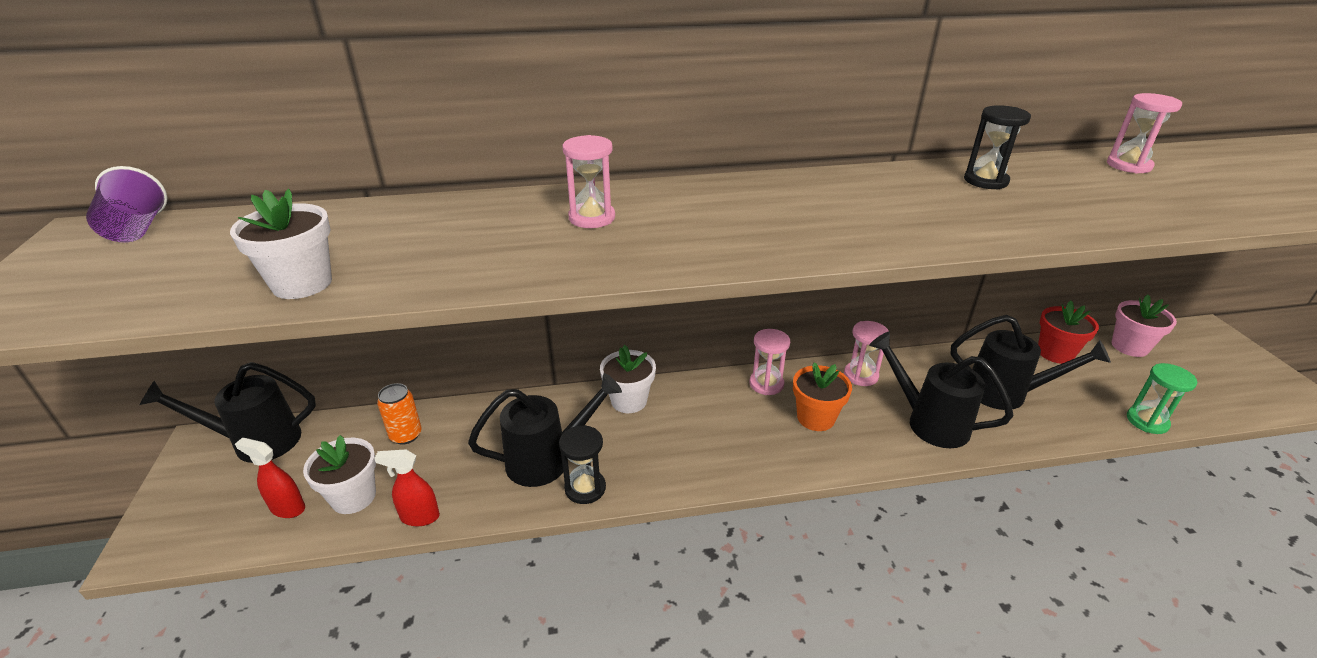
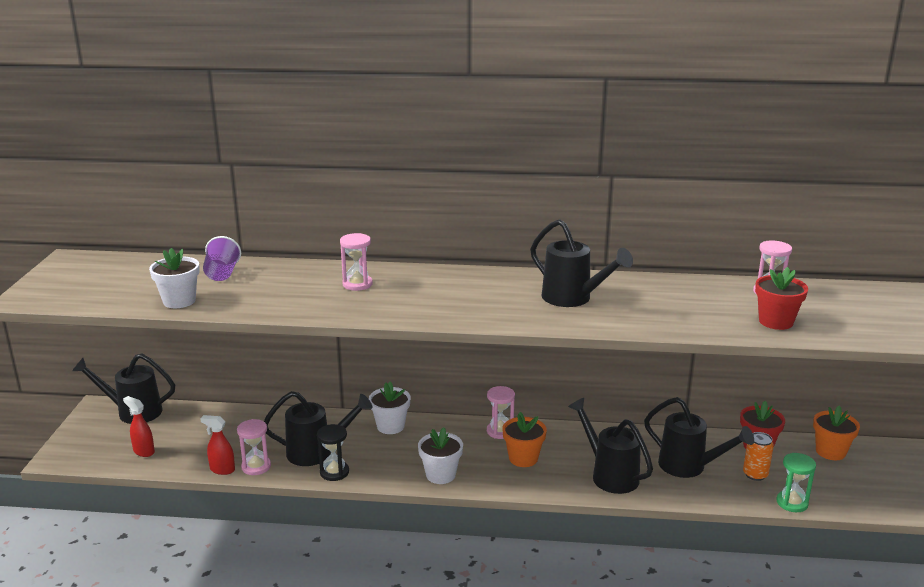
camera: 15 degrees right, 10 degrees down
(137, 230) = (99, 261): purple cup -> purple cup (222, 274)
(353, 497) = (185, 452): white flower pot -> white flower pot (440, 475)
(406, 435) = (228, 423): orange can -> orange can (755, 474)
(861, 375) = (579, 437): pink hourglass -> pink hourglass (256, 467)
(910, 202) = (572, 298): none -> black watering can
(985, 181) = (644, 291): black hourglass -> none
(1129, 346) = (830, 452): pink flower pot -> orange flower pot
(1189, 202) = (775, 322): none -> red flower pot

